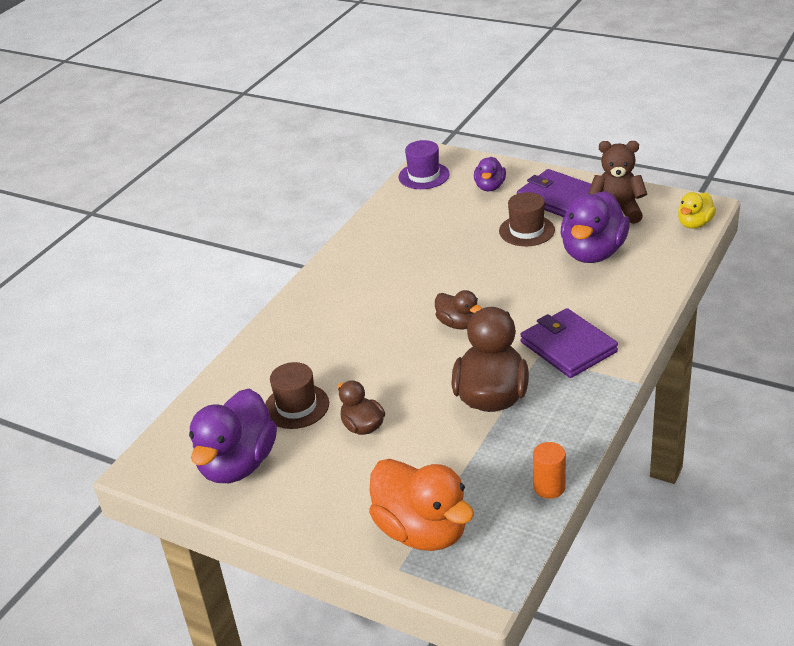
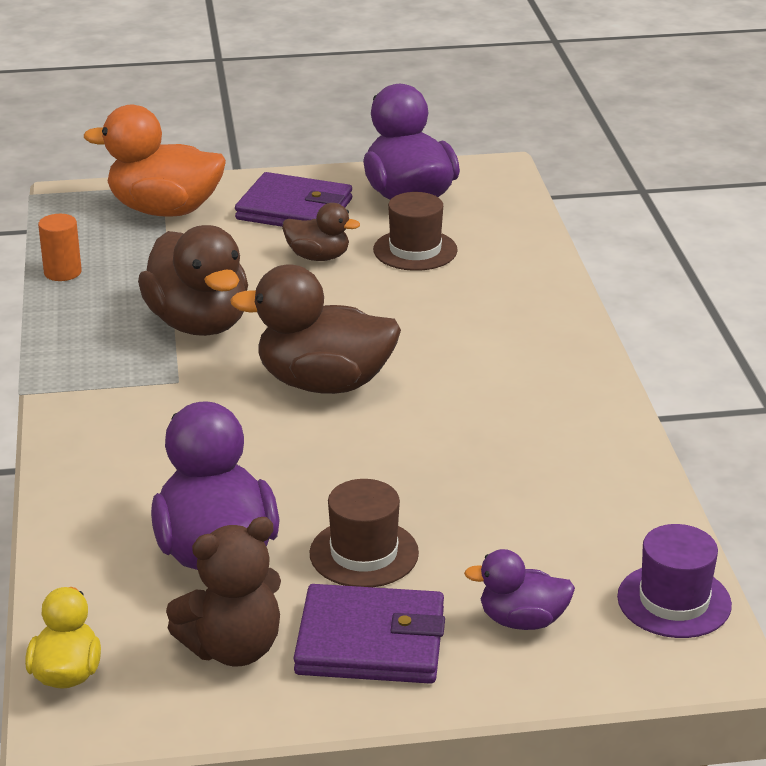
camera: 140 degrees right, 5 degrees down
(458, 324) = (324, 383): brown duck -> brown duck, size x1.86
(490, 187) = (522, 620): purple duck -> purple duck turned 60 degrees counterclockwise
(568, 347) = (146, 403): purple wallet -> purple wallet (294, 209)

